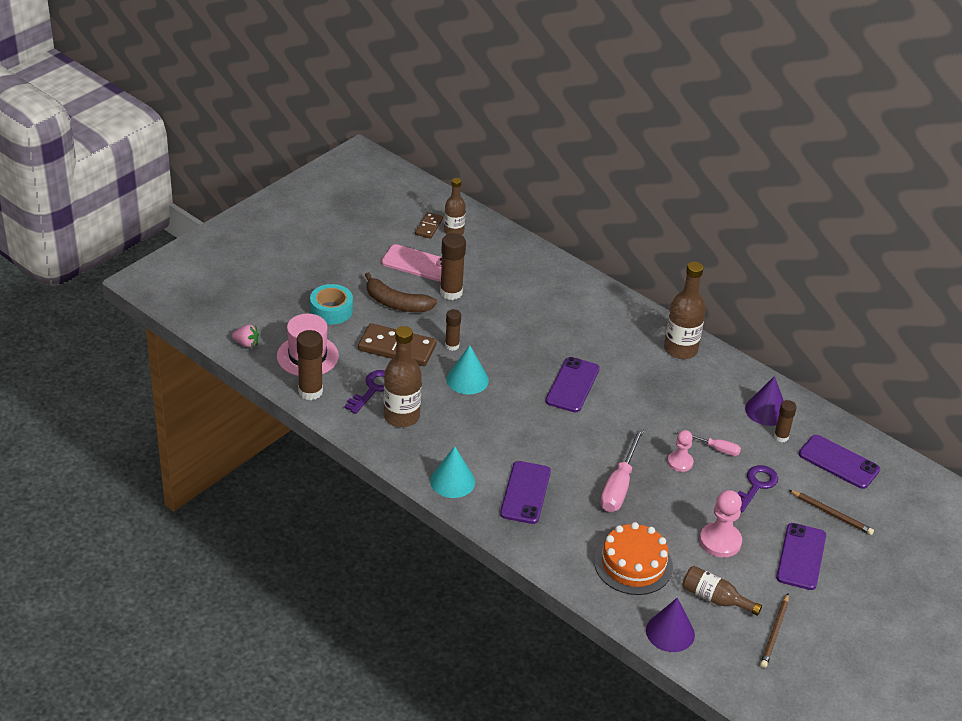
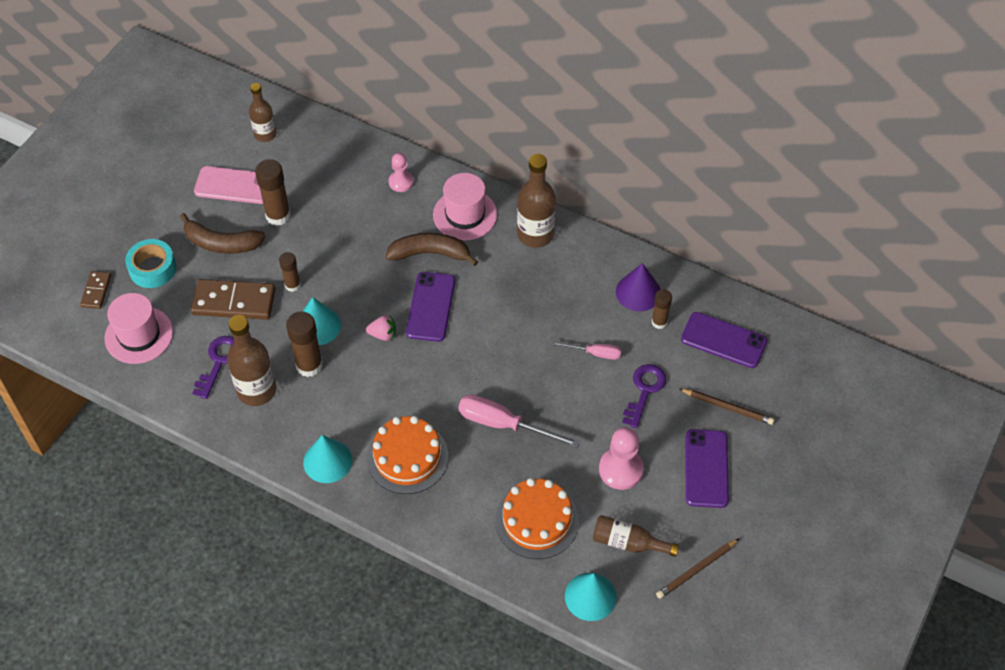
camera: 10 degrees left, 15 degrees up
(246, 343) = (68, 334): pink strawberry -> pink strawberry (383, 334)
(310, 391) = (151, 381): brown glue stick -> brown glue stick (309, 365)
(429, 227) = (237, 134): brown domino -> brown domino (96, 291)
(525, 493) = (407, 457): purple phone -> orange cake
(581, 345) = (430, 253): none -> brown banana
(619, 323) = (465, 214): none -> pink hat
(619, 485) = (504, 424): pink screwdriver -> pink screwdriver turned 105 degrees clockwise
(670, 632) = (590, 596): purple cone -> turquoise cone
(680, 462) = (561, 379): pink pawn -> pink pawn (401, 182)
(775, 633) = (696, 570): brown pencil -> brown pencil turned 45 degrees clockwise

